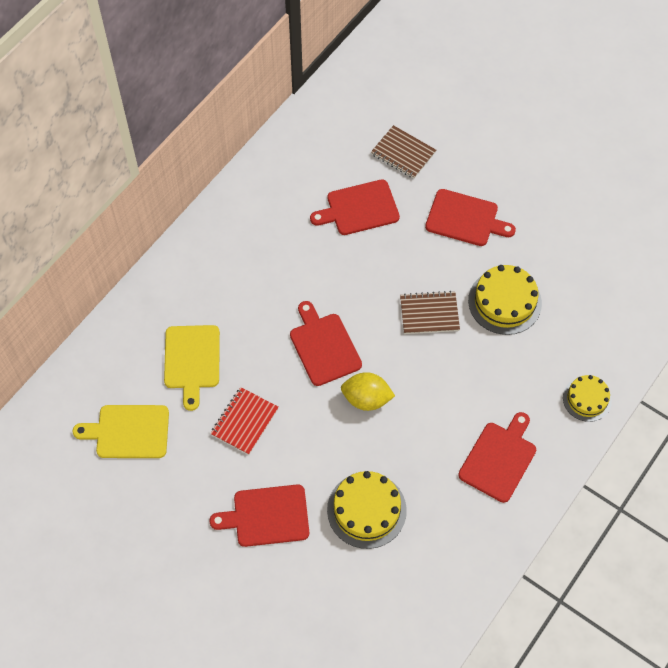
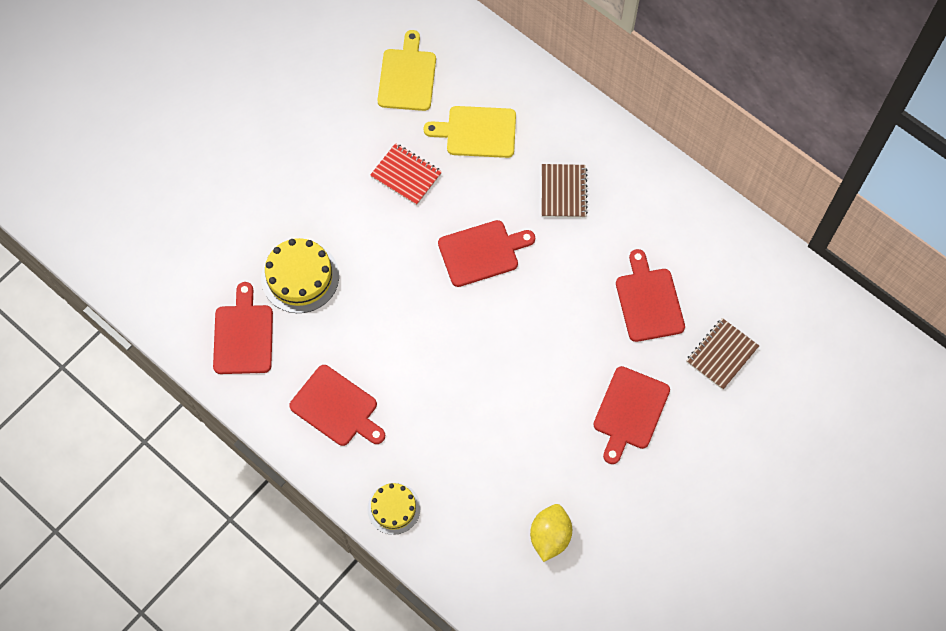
camera: 95 degrees right, 5 degrees up
(267, 516) = (306, 189): red cutting board -> red cutting board (243, 335)
(366, 399) = (418, 287): yellow lemon -> yellow lemon (550, 536)
(429, 314) = (511, 359): brown notebook -> brown notebook (563, 192)
(504, 302) = (520, 439): yellow cake -> none

